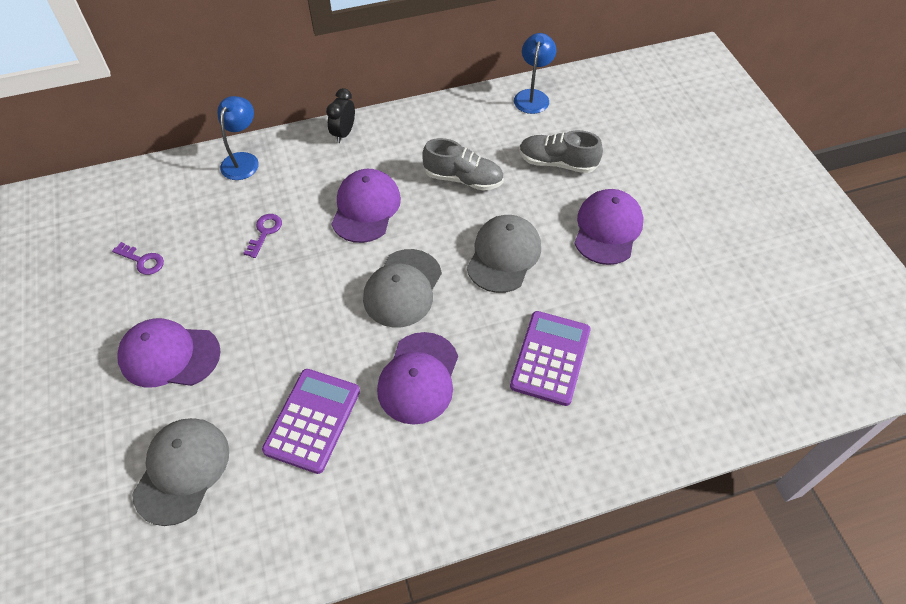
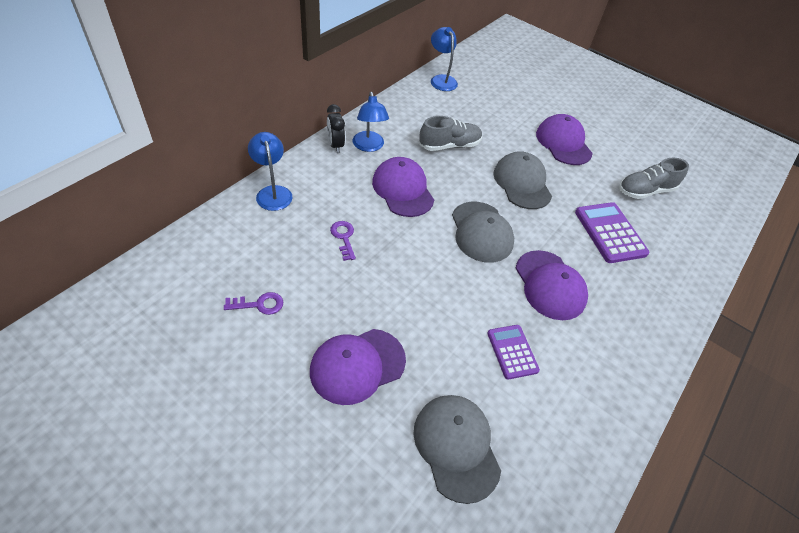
camera: 40 degrees left, 5 degrees down
(312, 420) = (512, 352): purple calculator -> purple calculator, size x0.63
(376, 147) = (369, 146): none -> blue lamp
(557, 163) = (496, 115): grey shoe -> grey shoe (645, 191)

